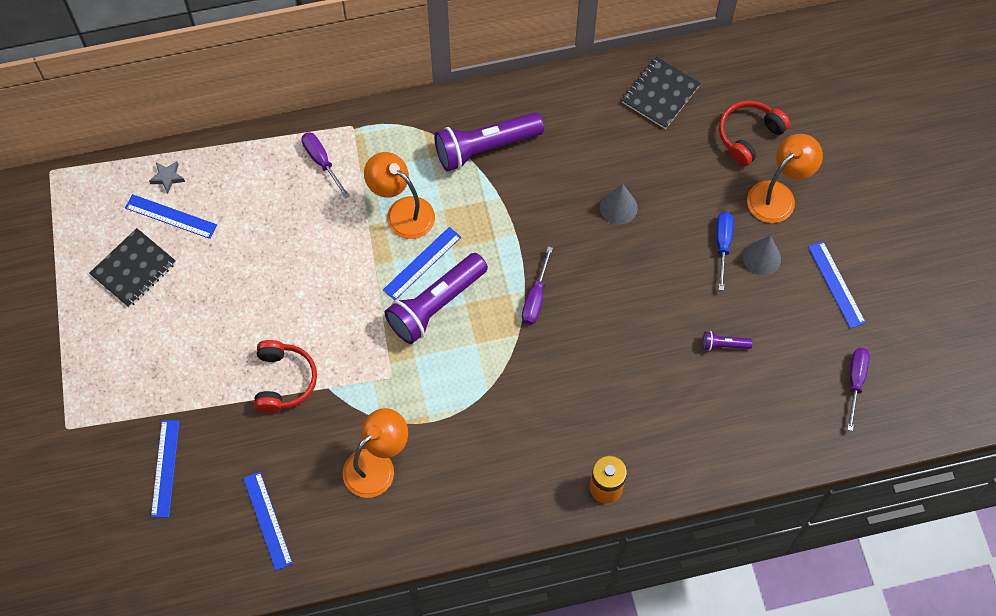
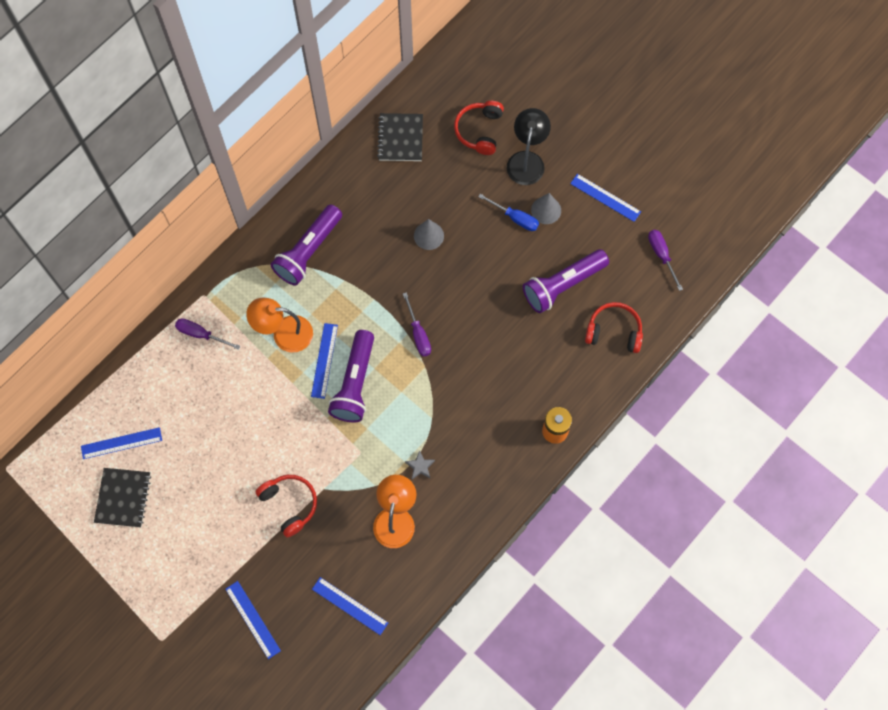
camera: 35 degrees left, 5 degrees up
(167, 177) = (97, 417): grey star -> grey star (420, 466)
(722, 245) = (515, 218): blue screwdriver -> blue screwdriver turned 150 degrees clockwise
(724, 345) = (563, 285): purple flashlight -> purple flashlight, size x2.35
(745, 427) = (614, 331): none -> red headphones
(778, 195) = (527, 160): orange lamp -> black lamp

